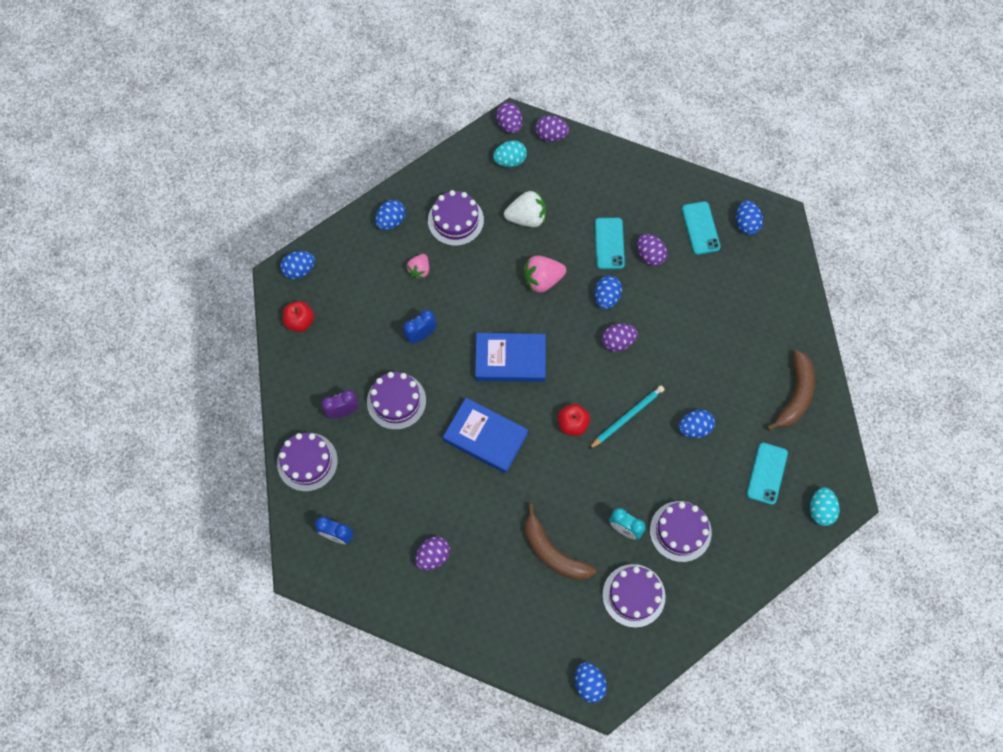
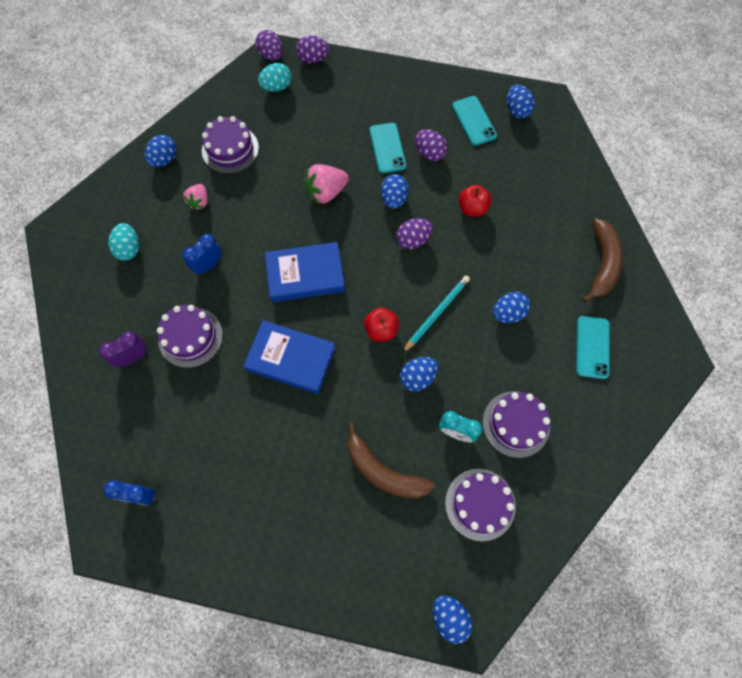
camera: 10 degrees left, 0 degrees up
(299, 270) = (74, 221): blue egg -> blue egg (417, 377)
(300, 321) = (78, 272): red apple -> red apple (472, 208)
(307, 462) = (99, 418): purple cake -> none
(433, 556) = (251, 500): purple egg -> none
(526, 218) = (301, 136): white strawberry -> none
(820, 510) = (656, 376): turquoise egg -> turquoise egg (129, 249)

